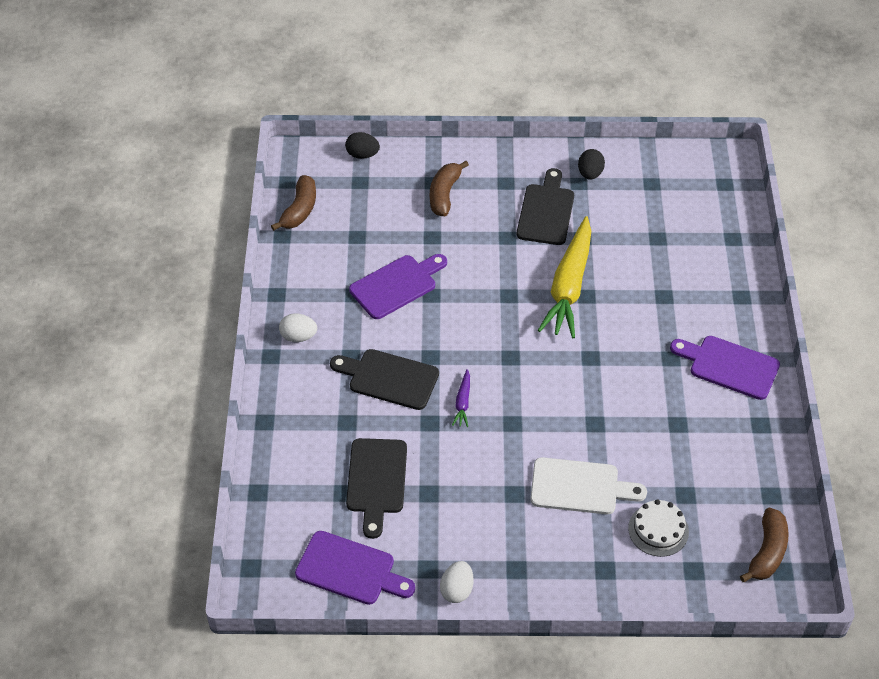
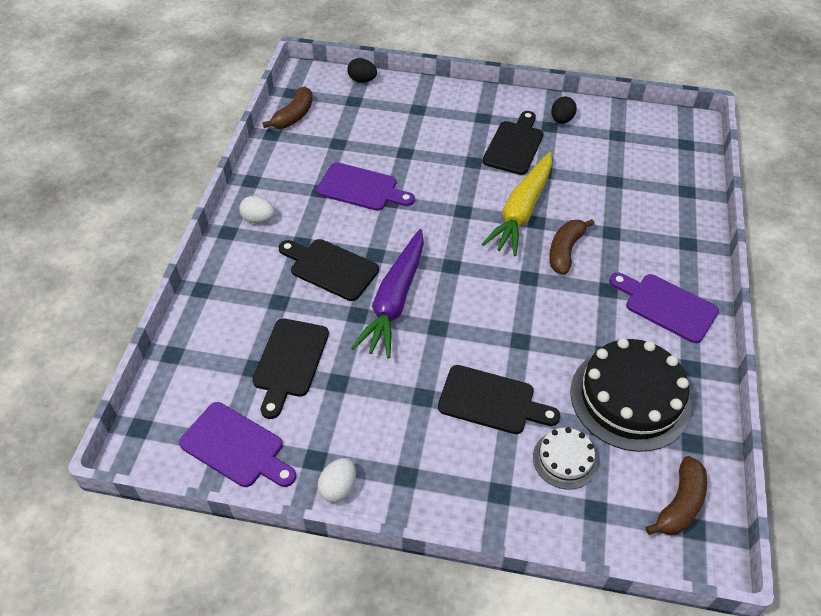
camera: 10 degrees right, 0 degrees up
(396, 285) = (361, 188): purple cutting board -> purple cutting board turned 45 degrees clockwise
(444, 194) = (425, 120): brown banana -> brown banana (565, 251)
(463, 402) = (394, 300): purple carrot -> purple carrot, size x2.39
(580, 487) = (491, 401): white cutting board -> black cutting board
(708, 463) = (630, 398): none -> black cake

